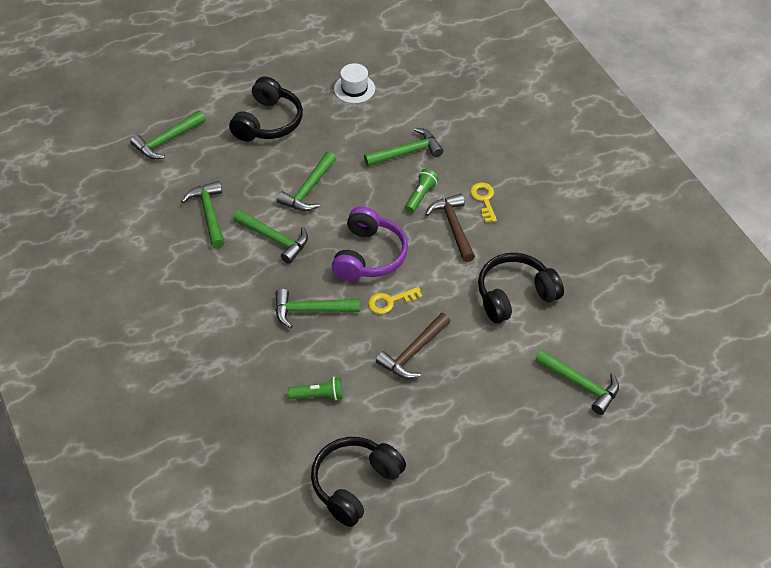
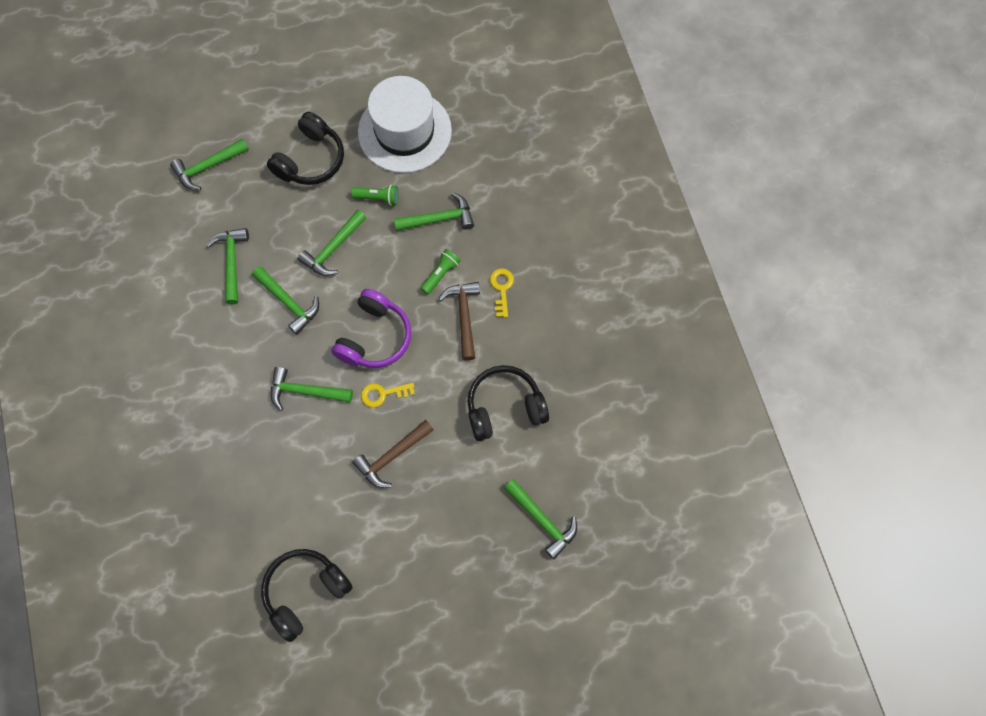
camera: 10 degrees right, 20 degrees up
(318, 395) = (293, 488): green flashlight -> green flashlight (378, 198)
(354, 89) = (404, 131): white hat -> white hat, size x2.23

